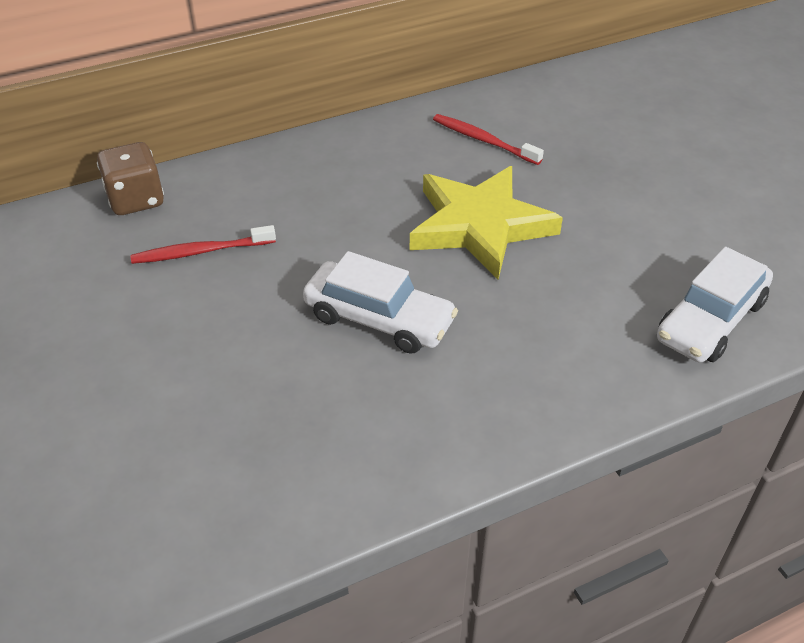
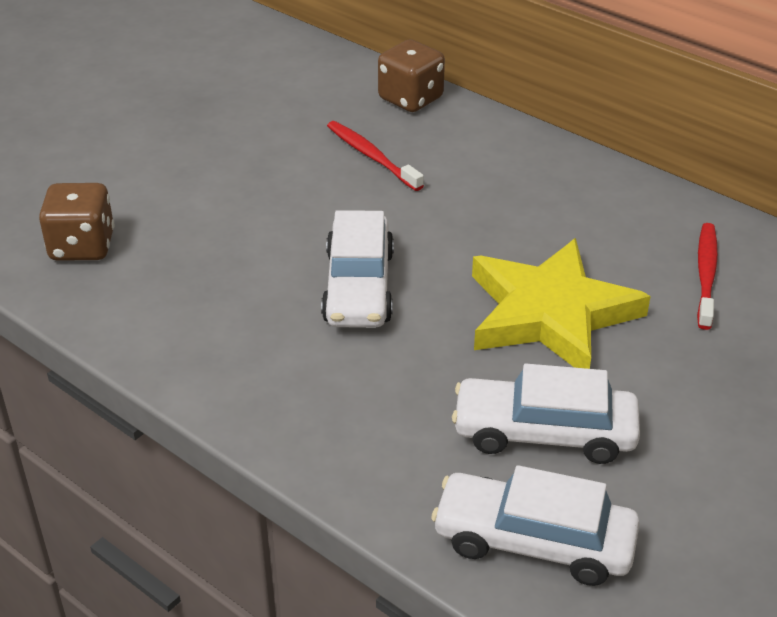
camera: 65 degrees right, 5 degrees down
(170, 508) = (82, 246): none -> brown dice
(606, 276) = (544, 433): none -> white car

